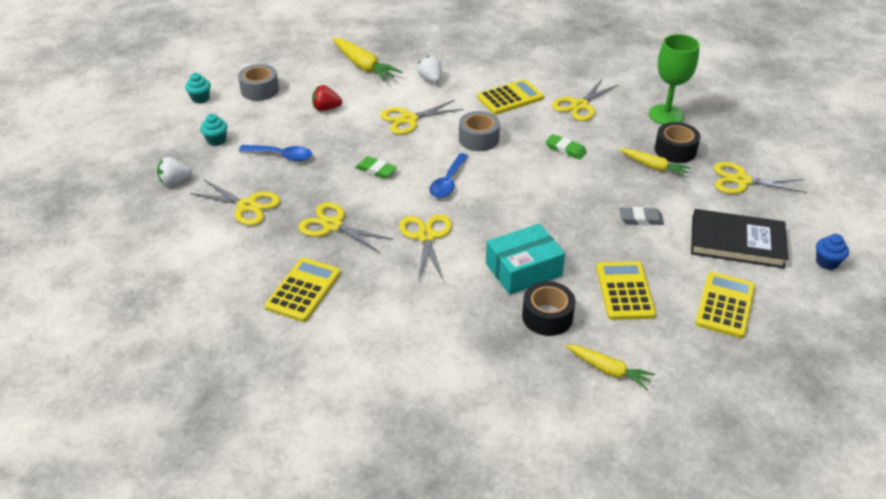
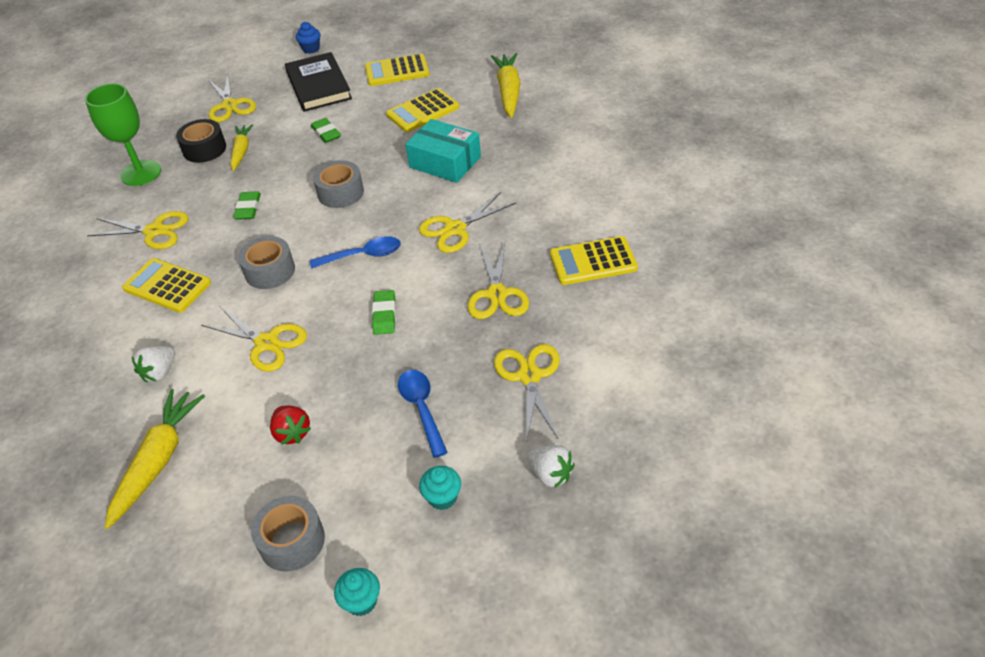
camera: 120 degrees left, 5 degrees up
(539, 197) = (340, 192): none -> grey tape
(547, 316) = (485, 132): black tape -> none
(608, 370) = (508, 91): yellow carrot -> yellow carrot, size x1.58
(640, 219) = (326, 133): grey eraser -> green eraser

